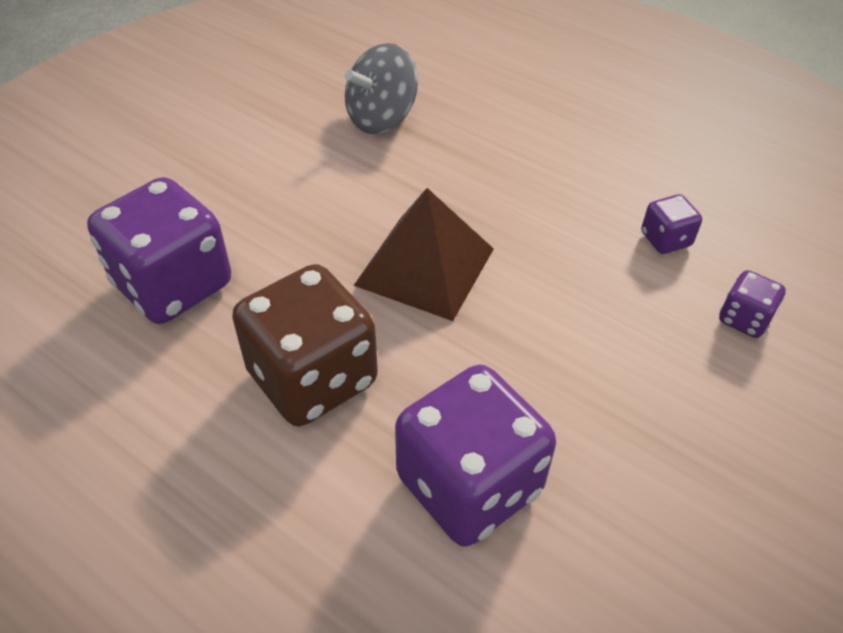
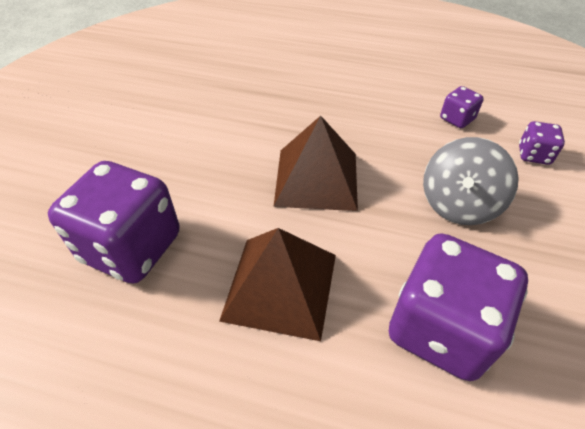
camera: 20 degrees left, 0 degrees up
(312, 378) = (280, 286): brown dice -> brown pyramid
(381, 118) = (230, 88): grey spinning top -> grey spinning top (458, 204)

